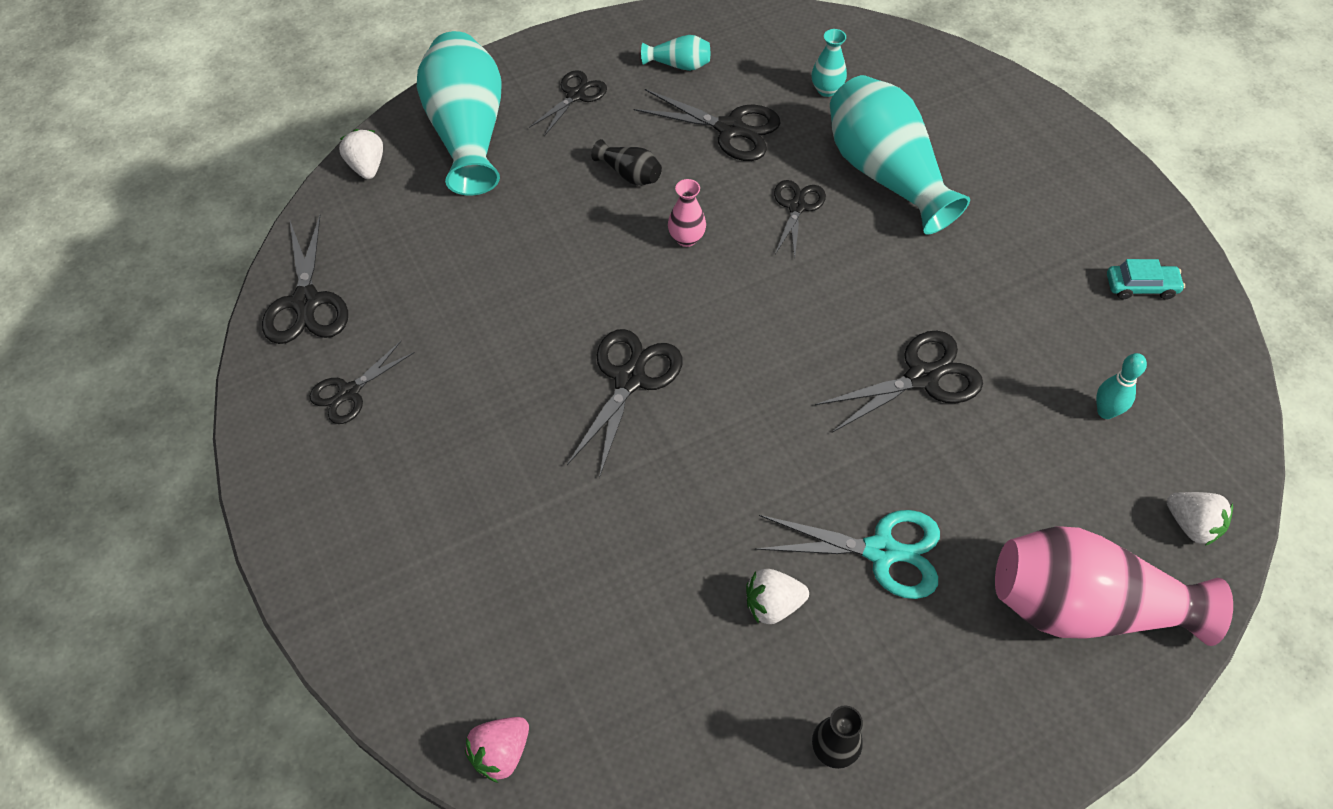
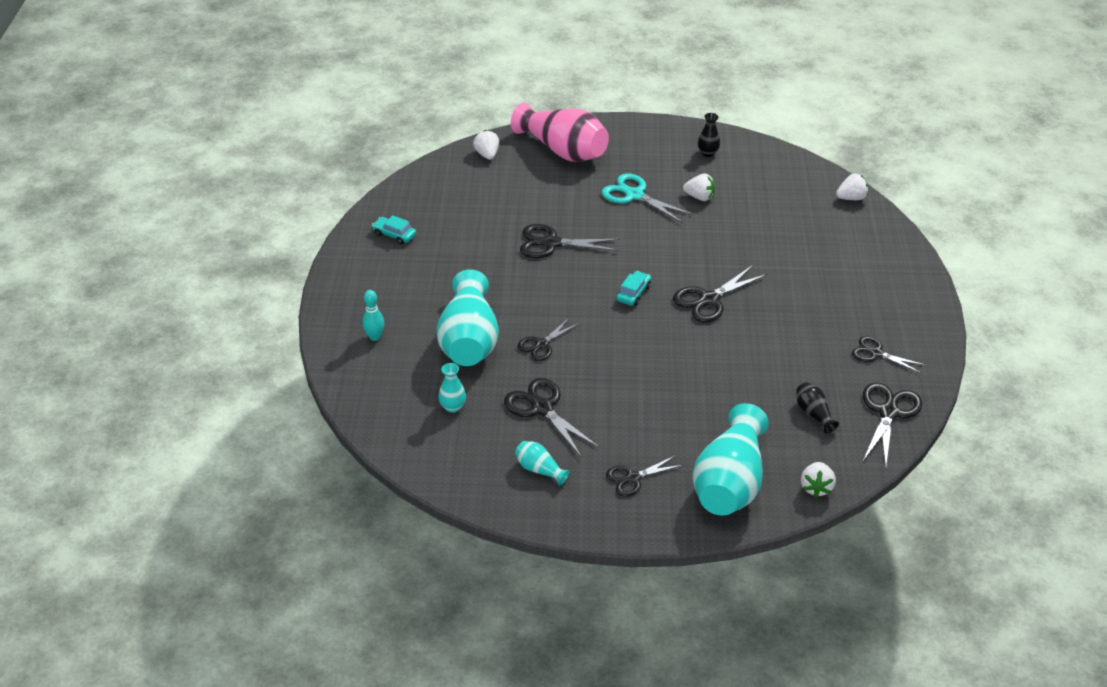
camera: 150 degrees left, 15 degrees down
(349, 392) = (876, 353): black scissors -> black scissors turned 135 degrees counterclockwise
(500, 753) = (851, 198): pink strawberry -> white strawberry
(629, 174) = (632, 407): black vase -> black vase (813, 414)
(686, 238) = (624, 354): pink vase -> none
(741, 341) = (633, 293): none -> turquoise car
(1105, 412) = (476, 199): turquoise bowling pin -> turquoise bowling pin (375, 337)

